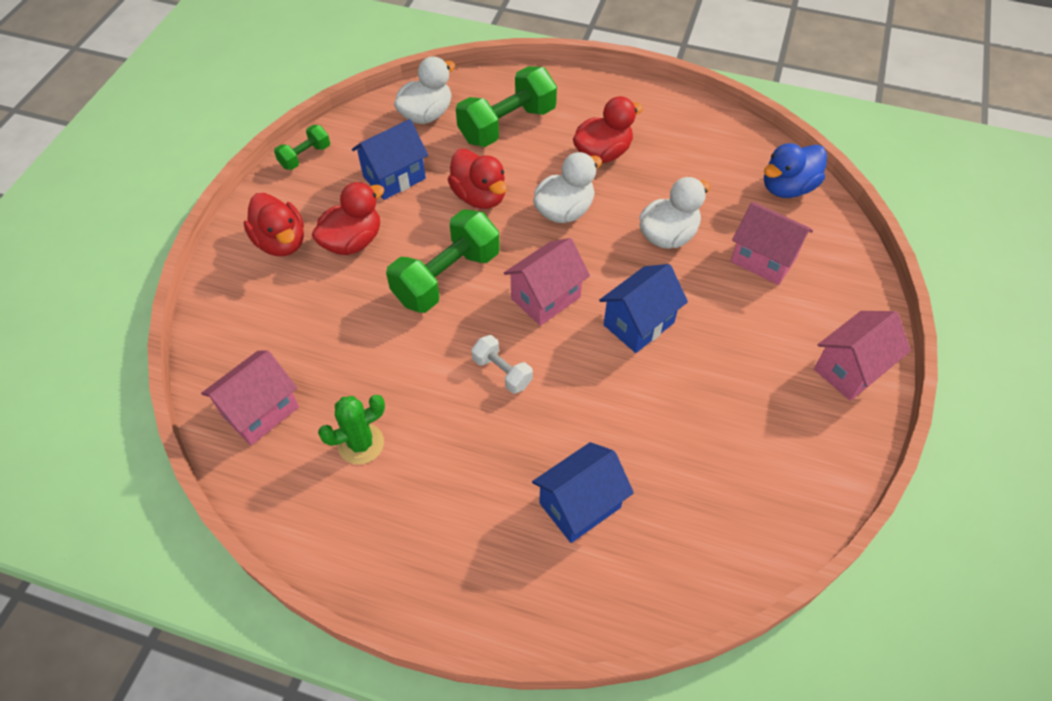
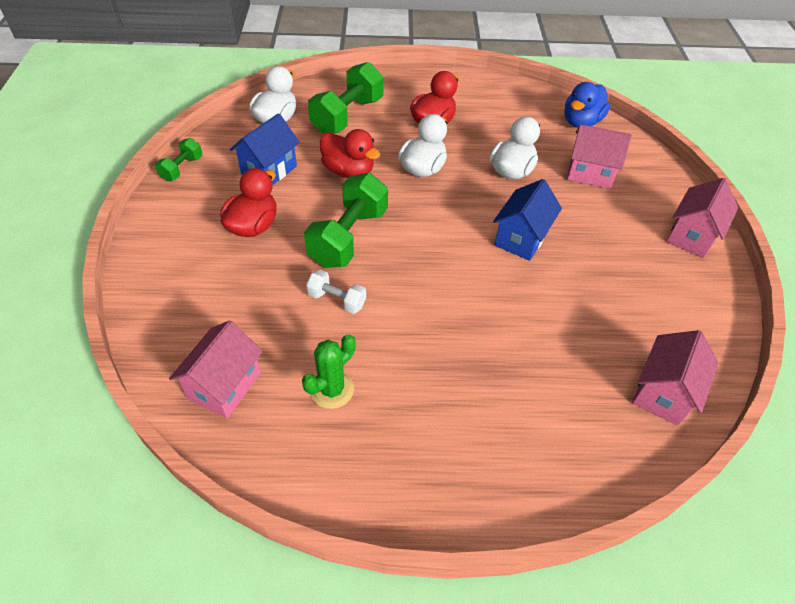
camera: 20 degrees left, 5 degrees down
(281, 242) = (187, 240): red duck -> none
(502, 372) = (429, 300): white dumbbell -> white dumbbell (337, 300)
(545, 298) = (438, 235): pink house -> pink house (663, 393)
(580, 505) = (544, 389): blue house -> none

